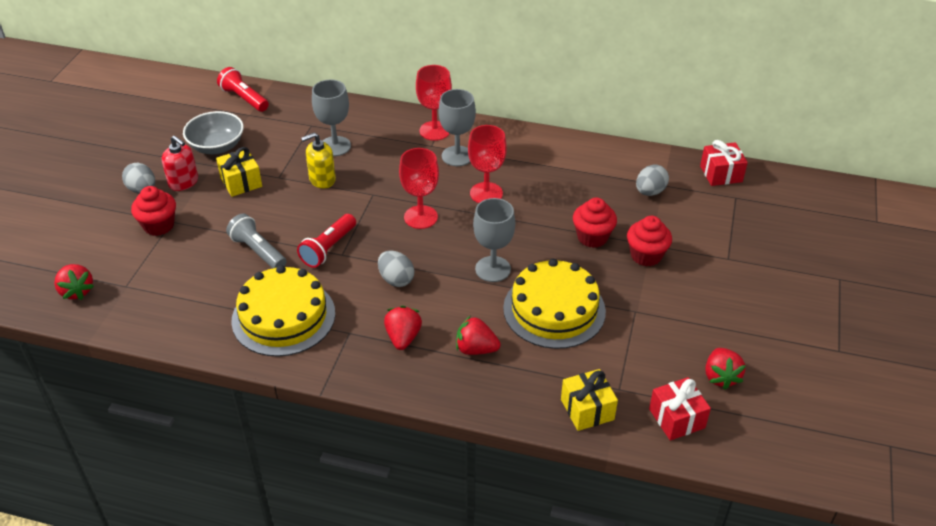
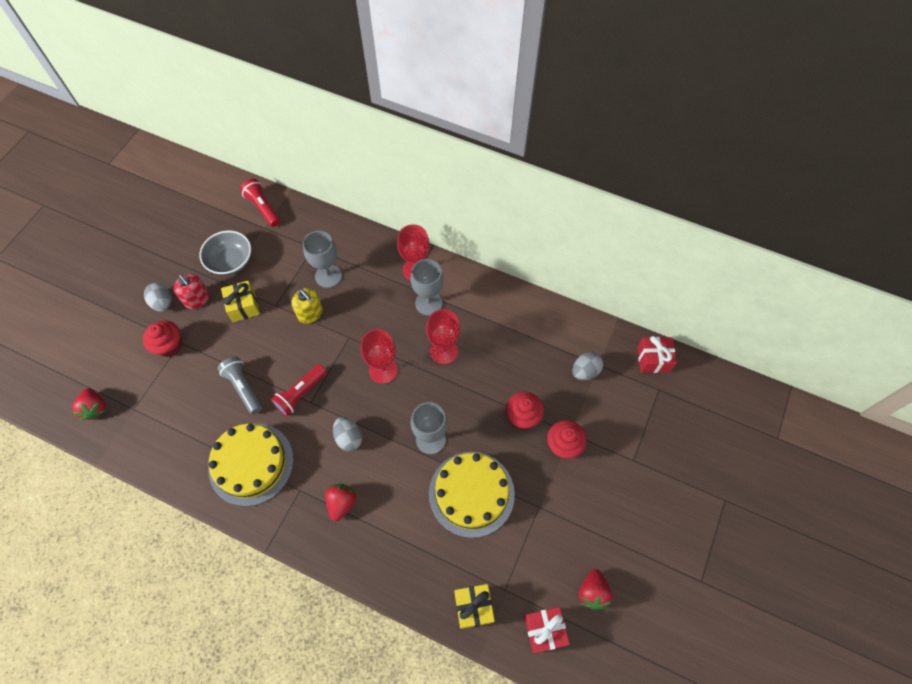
camera: 10 degrees right, 20 degrees up
(322, 179) = (310, 313): yellow soap dispenser -> yellow soap dispenser turned 120 degrees counterclockwise
(476, 349) = (397, 526): red strawberry -> none

